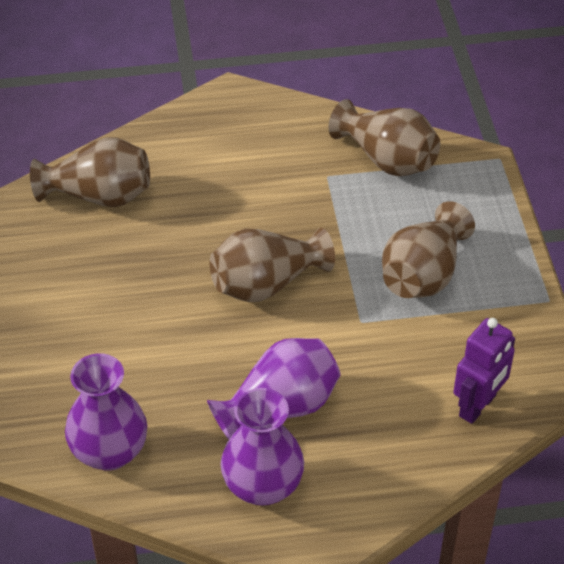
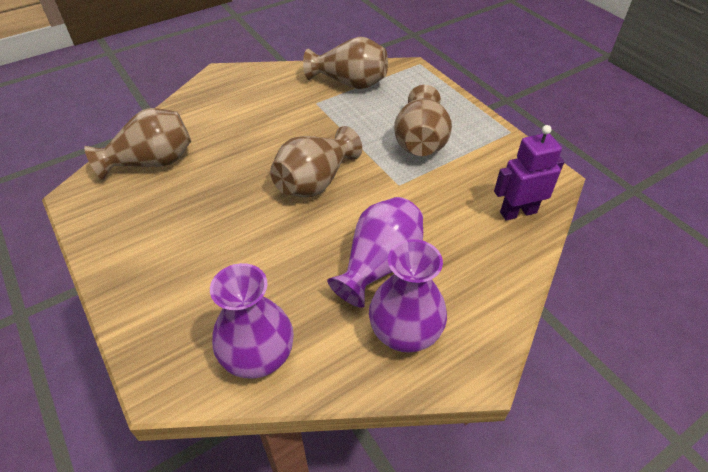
camera: 25 degrees left, 0 degrees up
(478, 406) = (518, 212): purple robot -> purple robot turned 120 degrees counterclockwise

